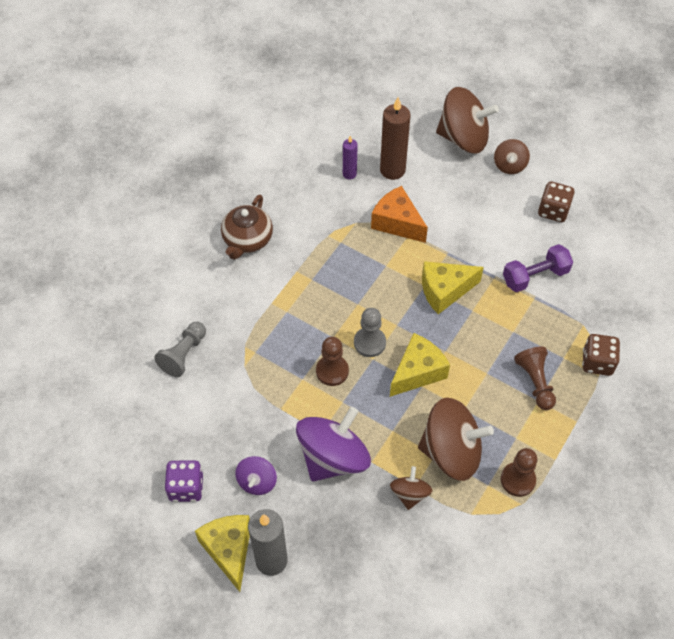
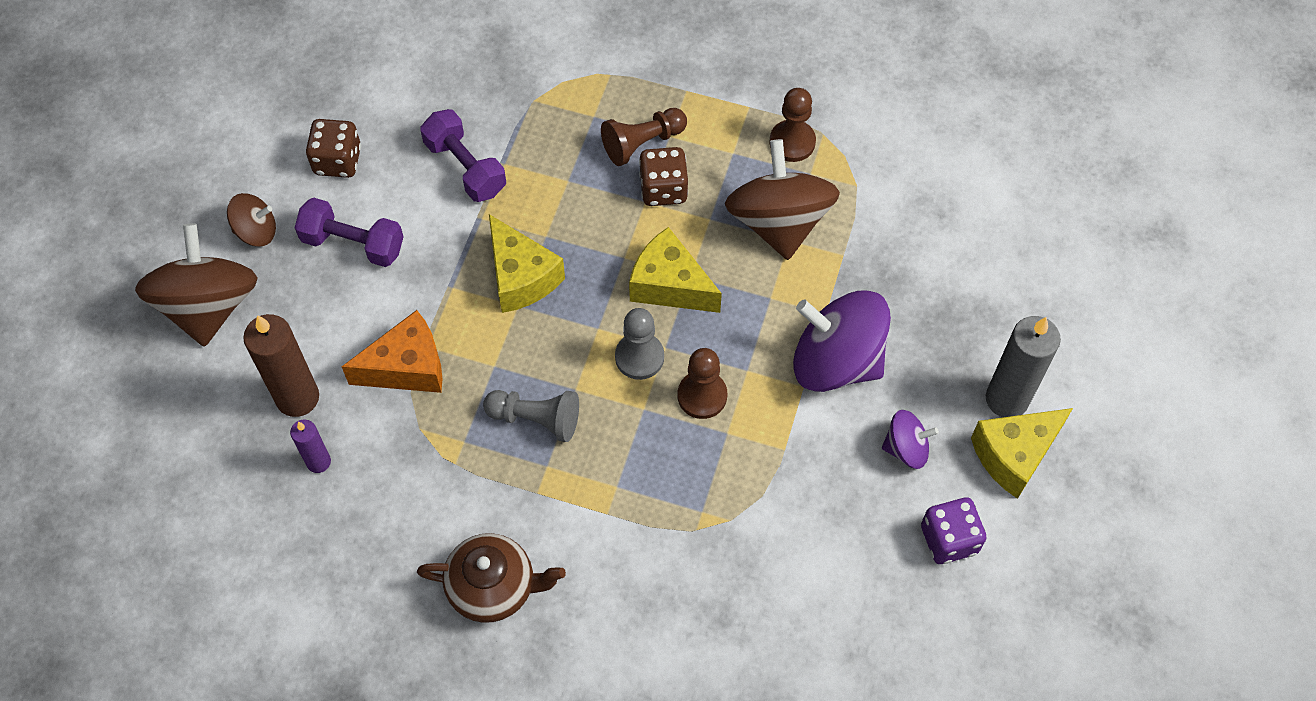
camera: 105 degrees left, 5 degrees up
(184, 354) = (738, 616): grey pawn -> grey pawn (536, 419)
(397, 223) = (407, 367): orange cheese -> orange cheese turned 135 degrees counterclockwise
(410, 494) = (855, 258): brown spinning top -> none
(490, 210) = (353, 244): none -> purple dumbbell
(597, 362) = (590, 78): brown dice -> brown dice (663, 189)

